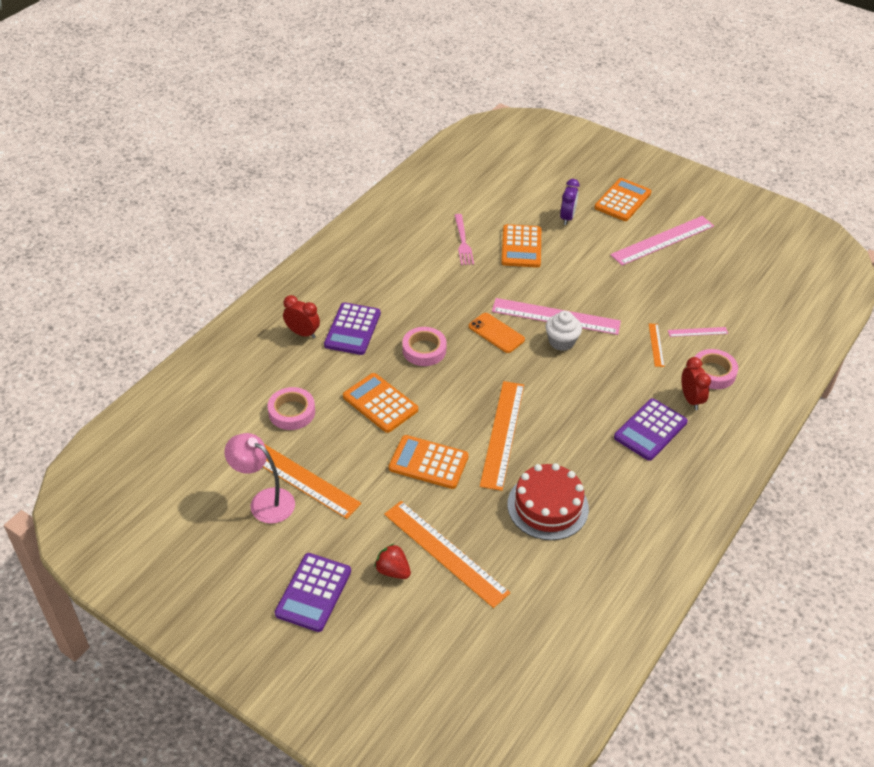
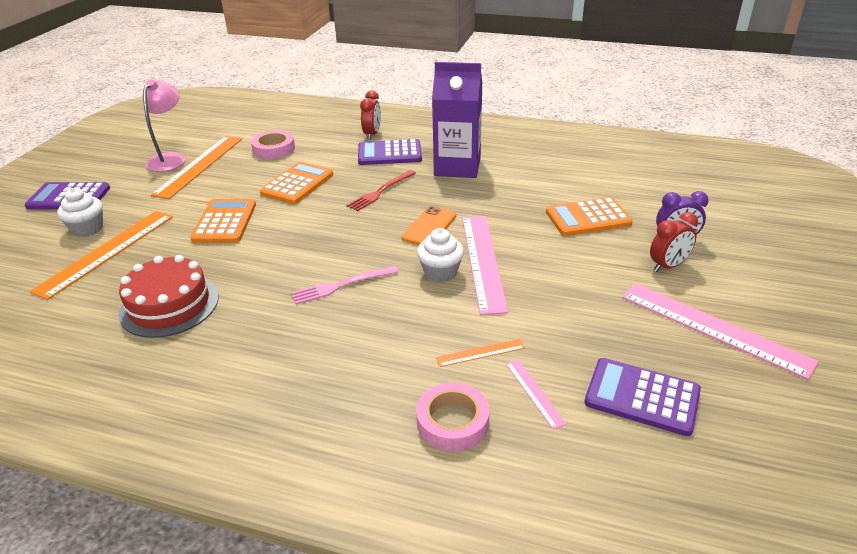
camera: 75 degrees right, 10 degrees down
(393, 571) = (87, 229): red strawberry -> white cupcake
(404, 292) = (457, 167): none -> purple carton
(424, 350) = (380, 192): pink tape -> red fork
(463, 242) = (562, 182): pink fork -> pink fork (341, 285)
(502, 434) = (274, 257): orange ruler -> none
(622, 200) = (763, 278): orange calculator -> none
(650, 430) = (310, 370): purple calculator -> purple calculator (642, 397)
(691, 399) = (384, 404): red clock -> red clock (668, 266)

